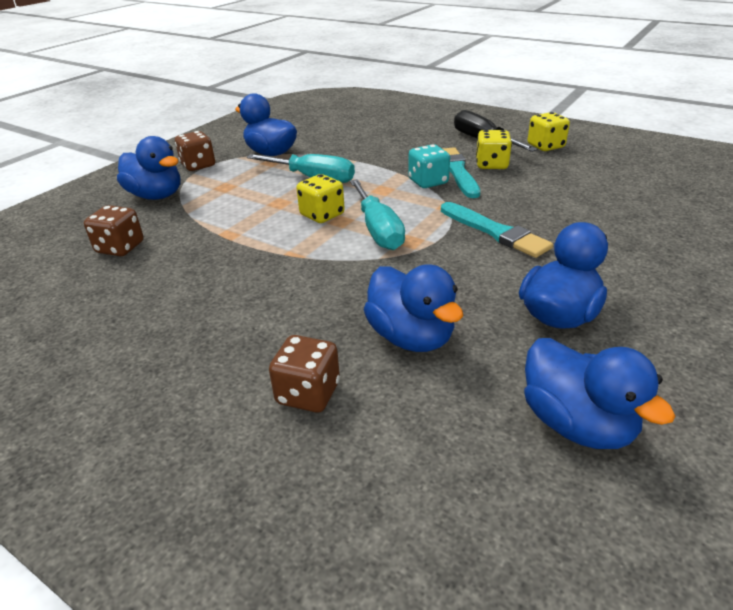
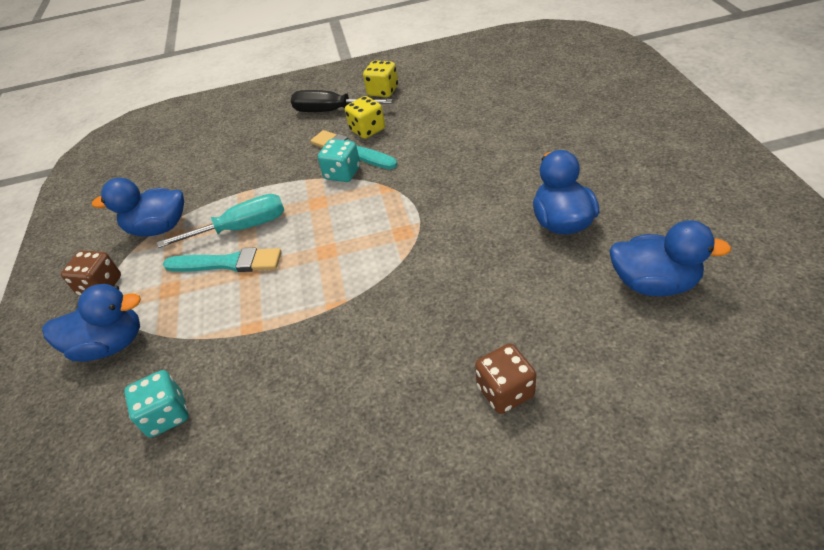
camera: 40 degrees left, 10 degrees up
(120, 247) = (166, 415): brown dice -> turquoise dice
(322, 215) = (303, 256): yellow dice -> none
(378, 230) = (367, 239): turquoise screwdriver -> none
(411, 337) = (506, 302): blue duck -> none
(495, 232) = (447, 186): turquoise brush -> turquoise brush (227, 263)

